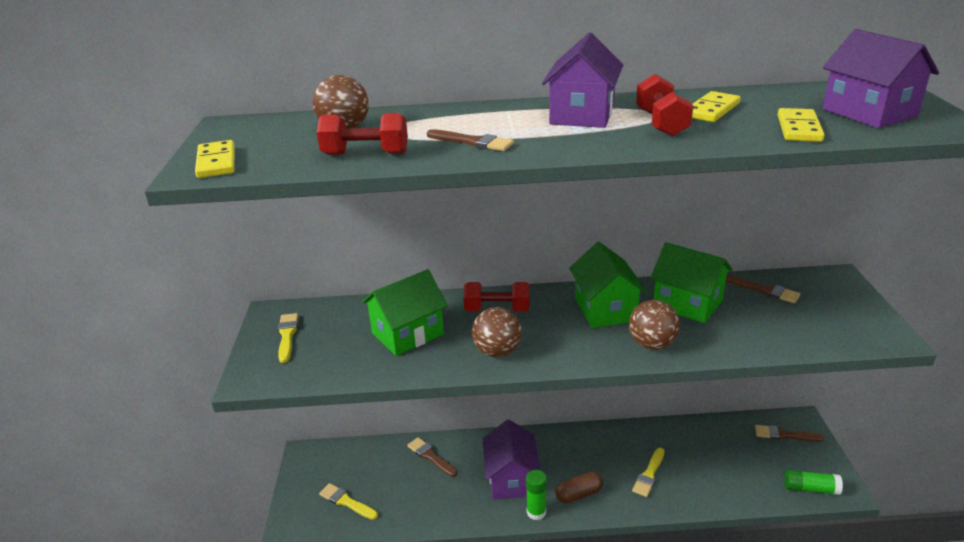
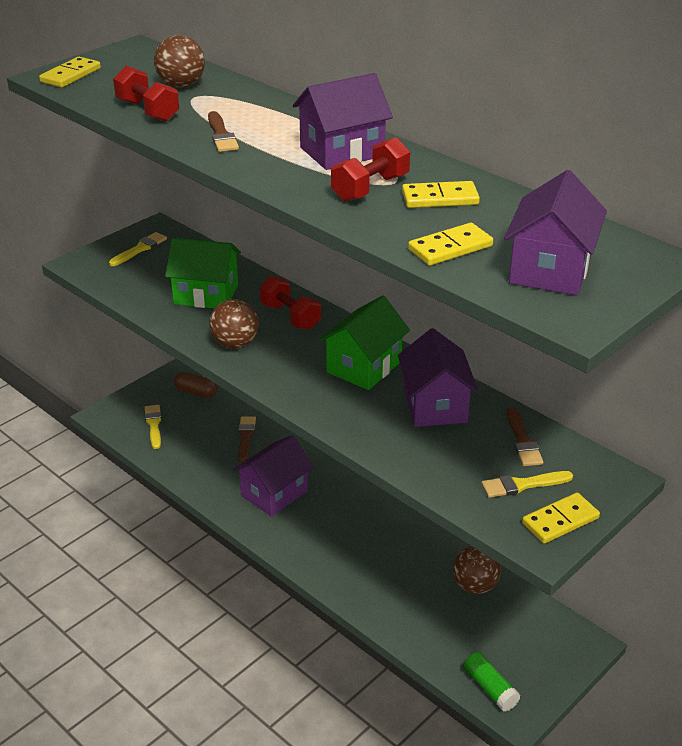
camera: 45 degrees right, 5 degrees up
(536, 512) = (255, 526): green glue stick -> none
(579, 494) = (302, 540): brown capsule -> brown capsule (196, 392)
(649, 474) = (376, 571): yellow brush -> yellow brush (522, 485)
(652, 344) = (343, 412): brown ball -> brown ball (475, 586)
(687, 303) = (435, 405): green house -> purple house
(784, 435) = (547, 639): brown brush -> none
(867, 318) = (560, 520): none -> yellow domino

